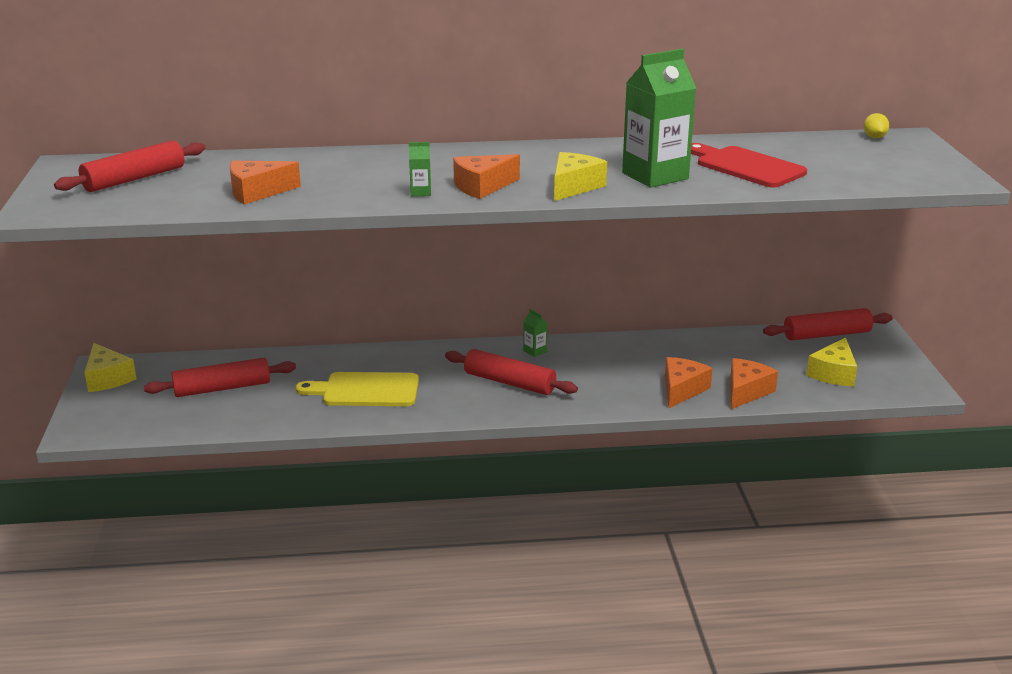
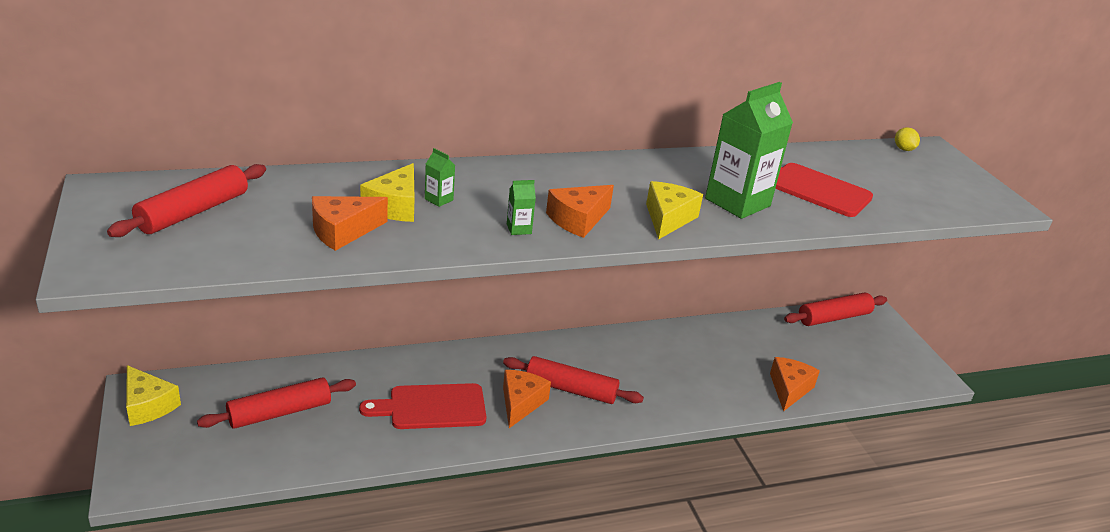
camera: 15 degrees left, 5 degrees up
(365, 390) = (432, 407): yellow cutting board -> red cutting board
(535, 351) = (582, 348): green carton -> green carton (439, 199)
(682, 390) = (732, 390): orange cheese -> orange cheese (520, 403)
(833, 373) = (855, 363): yellow cheese -> yellow cheese (395, 206)

